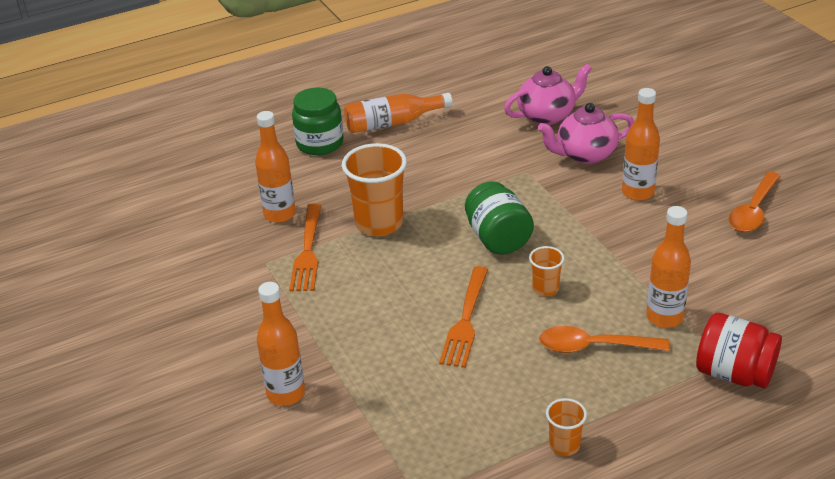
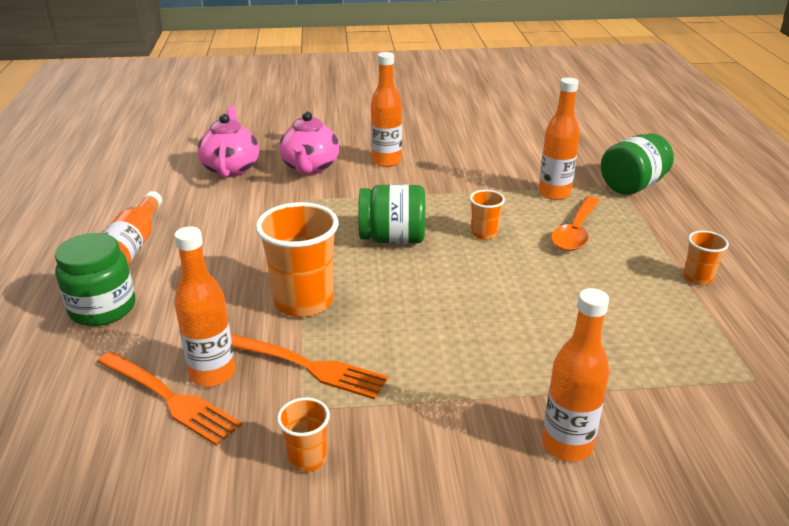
camera: 70 degrees left, 5 degrees down
(223, 280) = (307, 459): none -> orange cup
(465, 320) = (504, 287): orange fork -> orange fork (170, 398)
(734, 373) = (632, 186): red jar -> green jar
(753, 211) = (449, 129): orange spoon -> none

